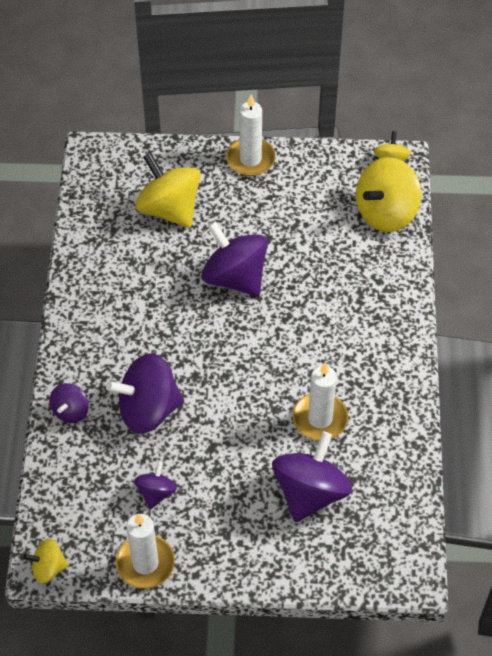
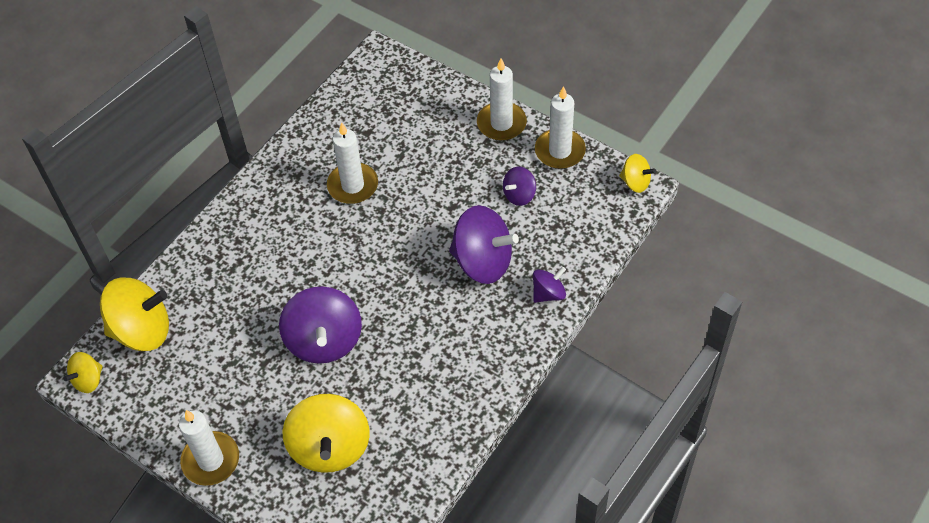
camera: 145 degrees left, 0 degrees up
(225, 563) = (501, 123): none -> white candle
(310, 492) = (403, 139): purple spinning top -> none

